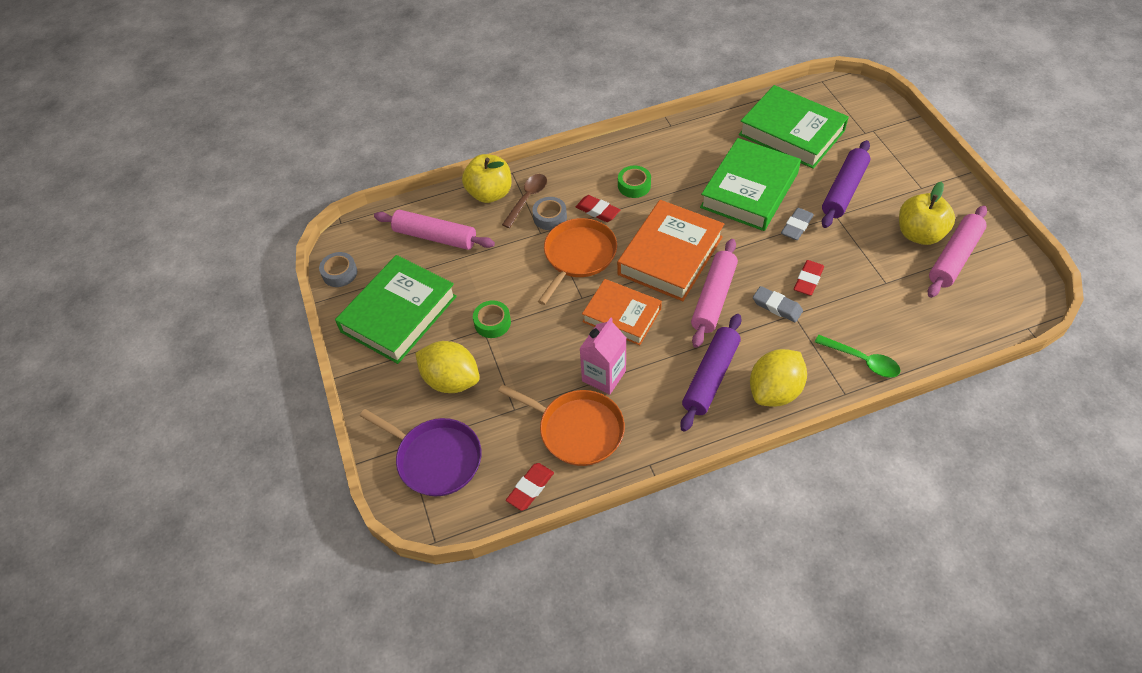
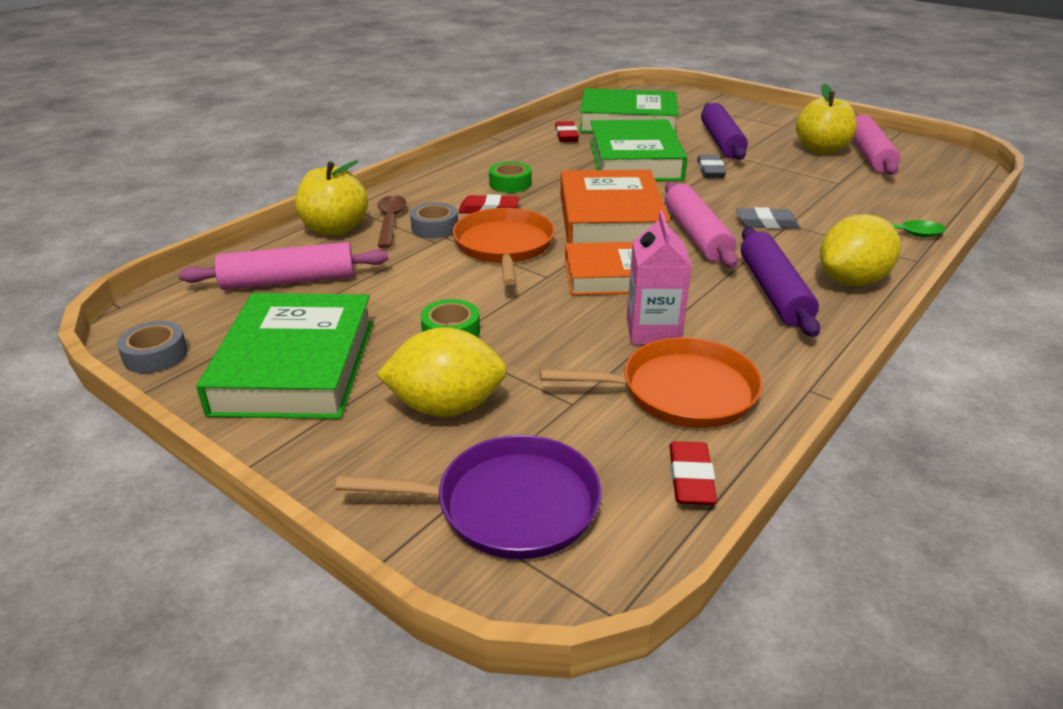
camera: 35 degrees left, 20 degrees down
(774, 391) = (852, 281): yellow lemon -> yellow lemon turned 45 degrees clockwise
(808, 280) = (770, 199): red eraser -> red eraser (566, 135)

